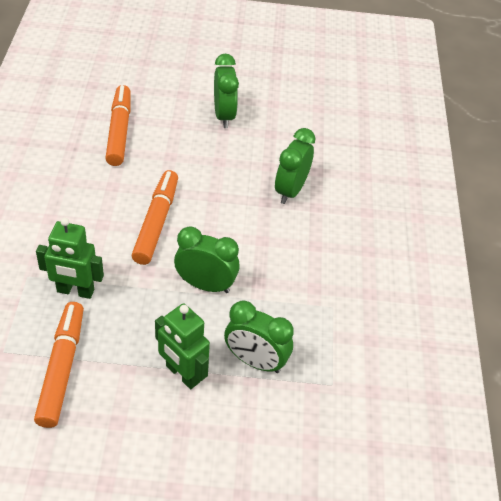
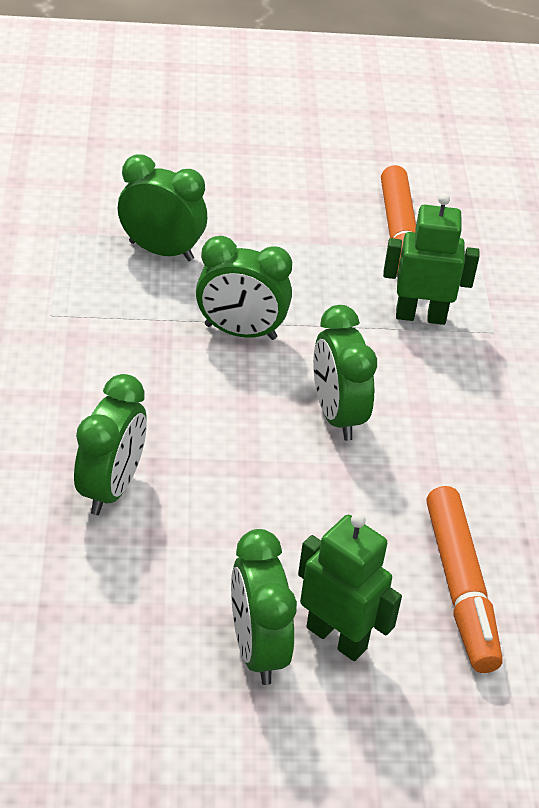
camera: 175 degrees right, 5 degrees down
(156, 222) = (336, 415): orange marker -> green clock
(182, 374) = (252, 236): green robot -> green robot (337, 637)

